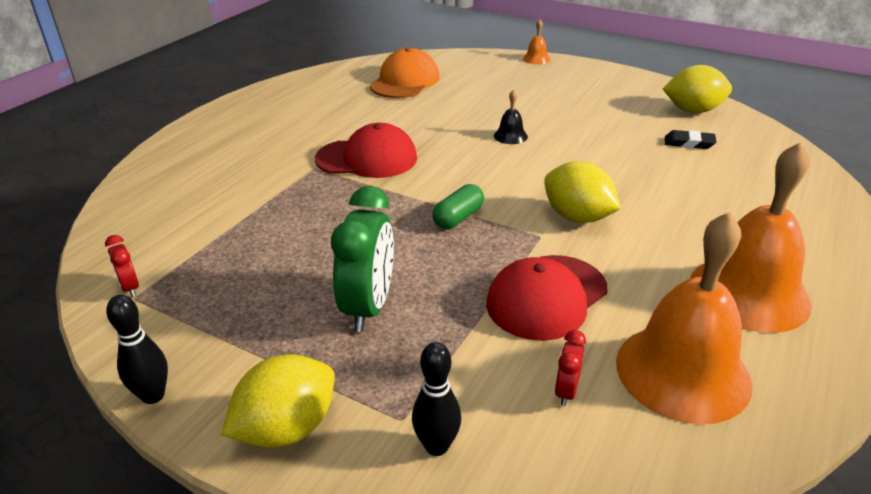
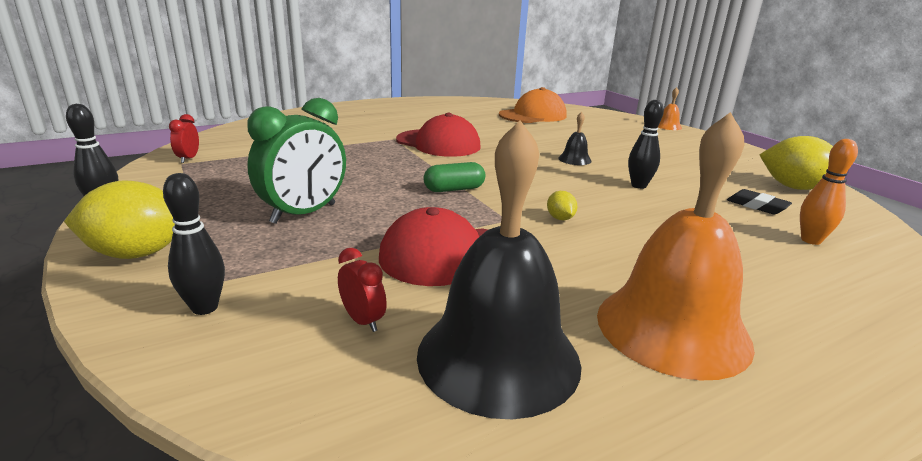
camera: 30 degrees right, 10 degrees down
(566, 391) = (363, 320): red clock -> red clock turned 90 degrees clockwise
(577, 217) = (560, 218): yellow lemon -> yellow lemon, size x0.46
(592, 152) = (638, 186): none -> black bowling pin
(682, 372) = (498, 357): orange bell -> black bell
(749, 168) = (811, 240): none -> orange bowling pin

